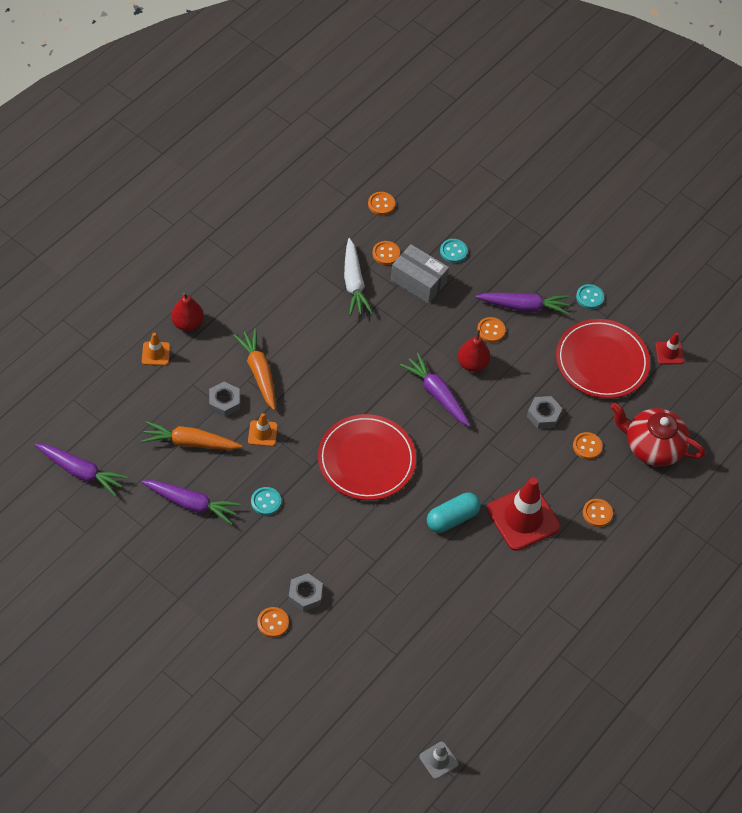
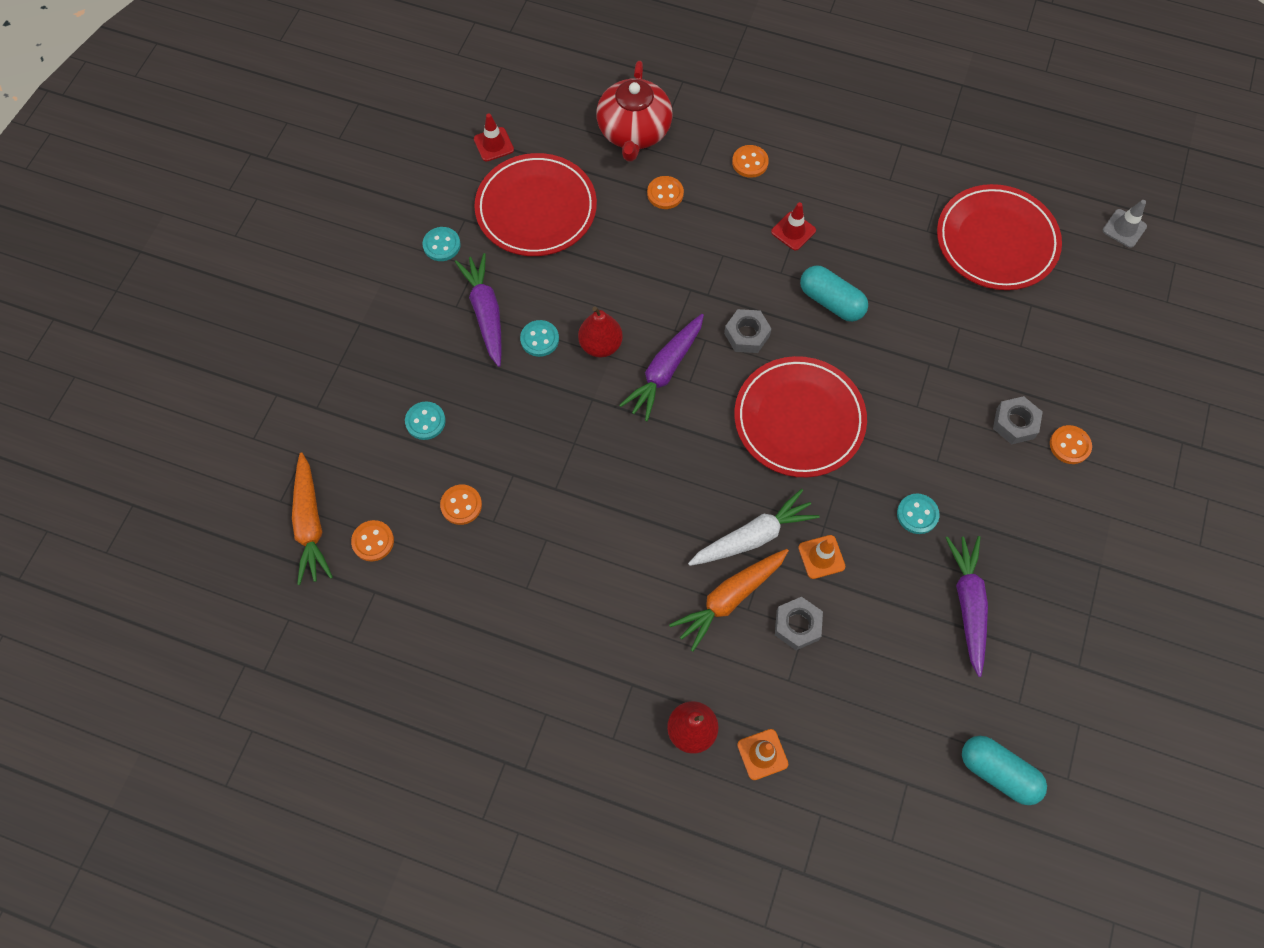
camera: 105 degrees left, 10 degrees up
(81, 472) = (998, 772): purple carrot -> turquoise capsule
(190, 442) = (880, 644): orange carrot -> orange carrot (310, 524)
(354, 283) = (529, 529): white carrot -> white carrot (753, 536)
(418, 281) = (494, 448): grey box -> none
(462, 657) = (996, 241): none -> red plate
(491, 330) = (539, 339): orange button -> turquoise button
(523, 518) = (793, 231): red traffic cone -> red traffic cone, size x0.48
(543, 415) = (642, 248): grey nut -> grey nut (746, 335)

